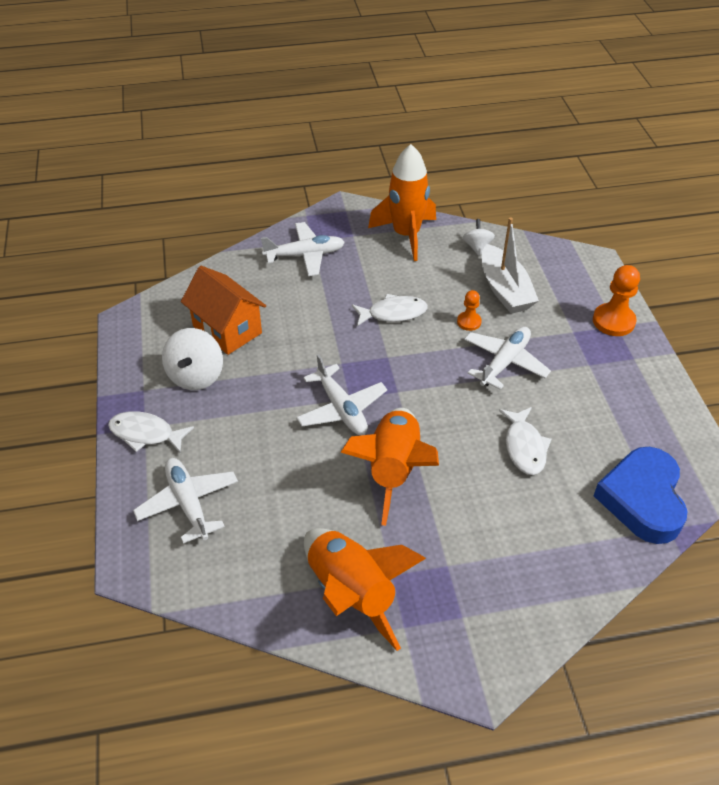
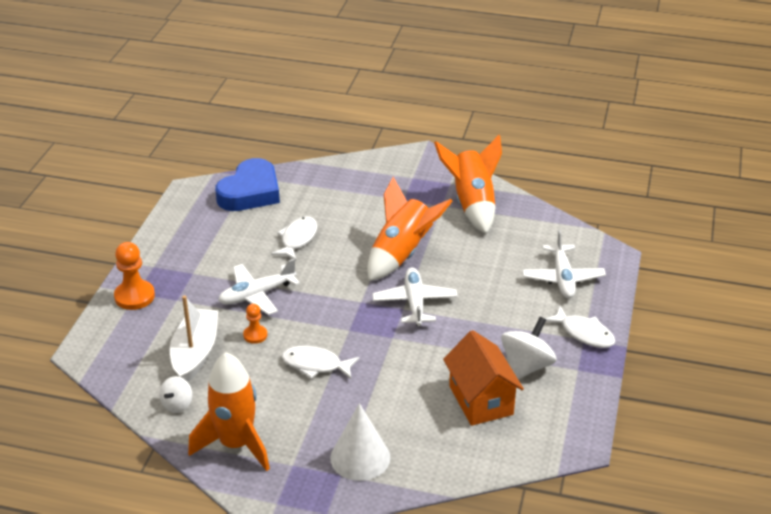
camera: 155 degrees left, 10 degrees down
(305, 255) = (360, 457): white plane -> white cone

